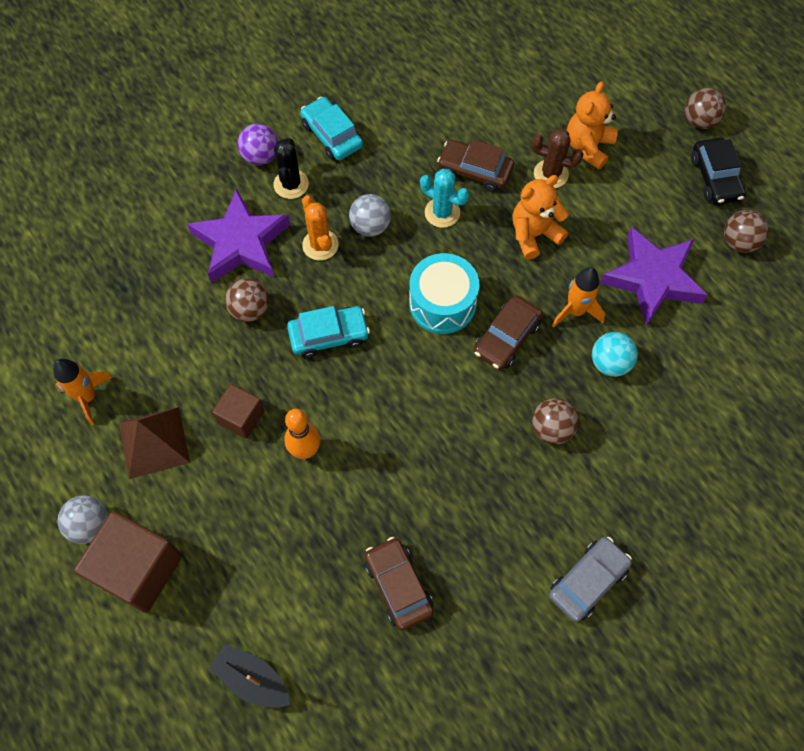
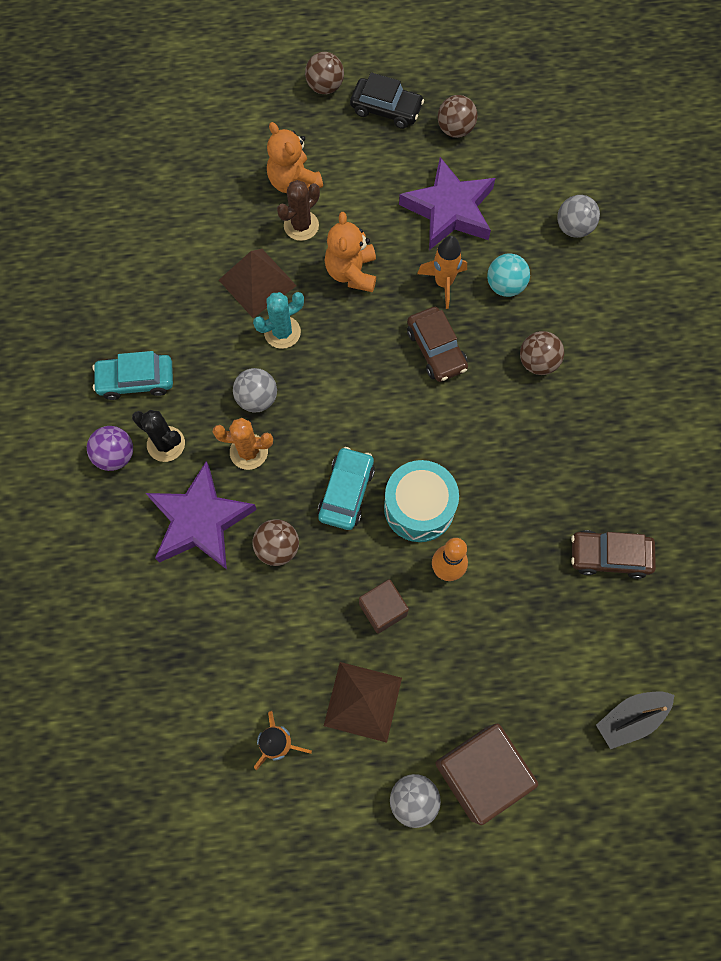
camera: 60 degrees left, 5 degrees up
(442, 303) = (372, 381): turquoise drum -> turquoise drum (419, 507)
(475, 171) = (257, 282): brown car -> brown pyramid
(587, 581) = (678, 410): grey car -> none
(714, 392) = (573, 228): none -> grey ball

